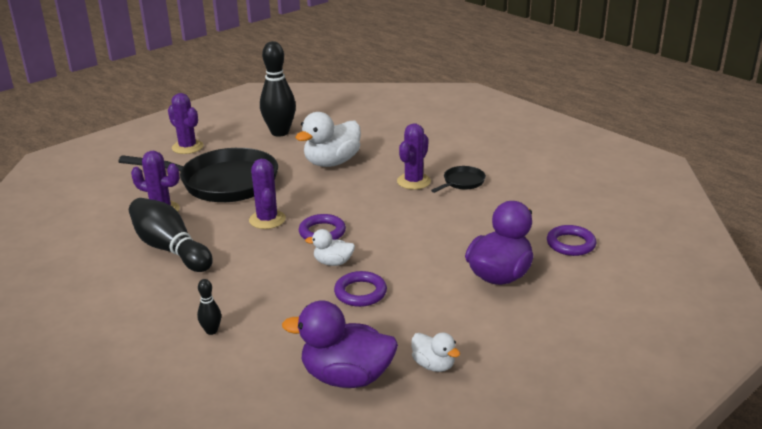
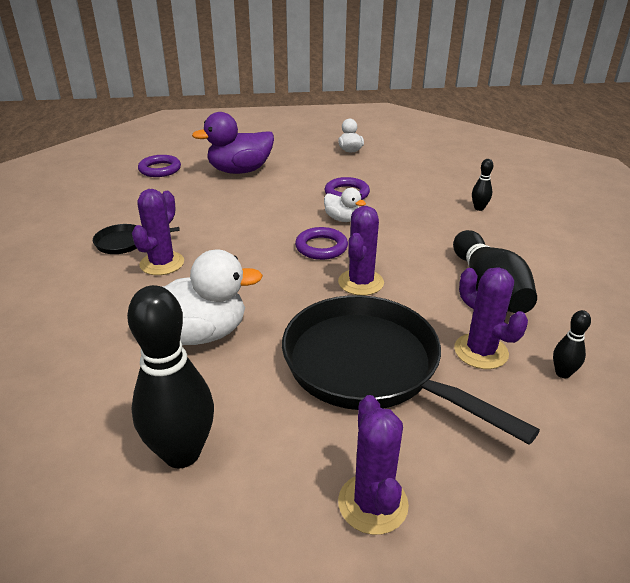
camera: 145 degrees left, 5 degrees up
(107, 217) = (562, 373): none -> black bowling pin
(346, 377) = (405, 161): purple duck -> none
(414, 181) = (162, 263): purple cactus -> purple cactus turned 45 degrees counterclockwise

